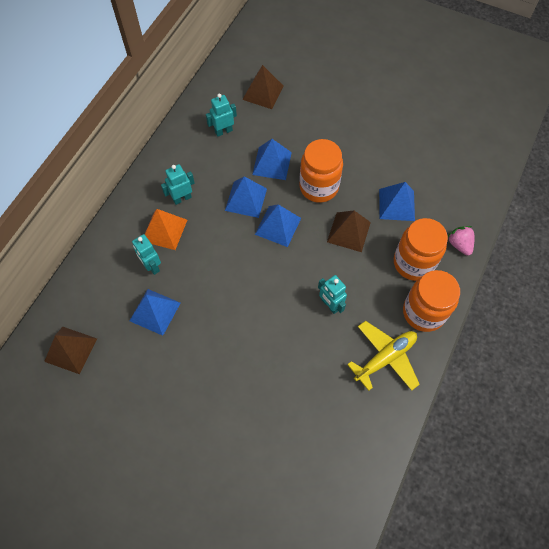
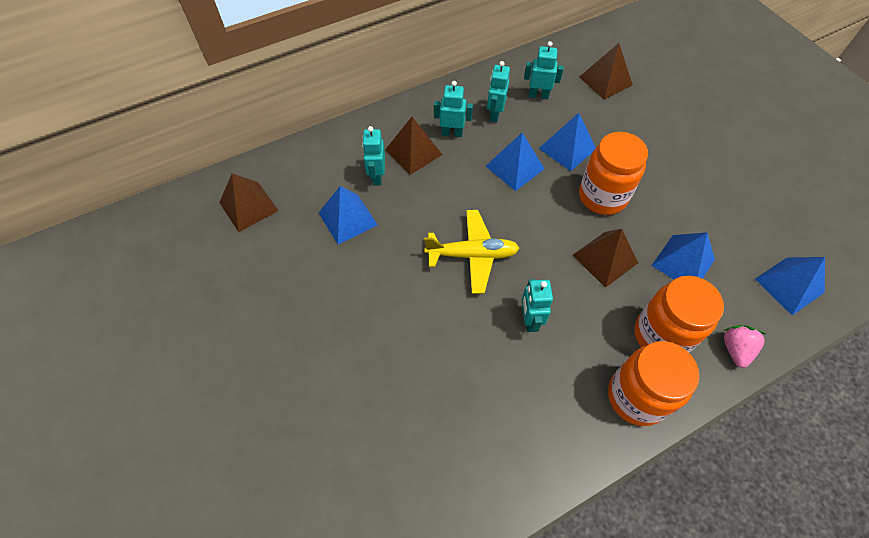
camera: 35 degrees right, 5 degrees down
(164, 230) = (413, 152): orange pyramid -> brown pyramid
(202, 165) = (494, 114): none -> turquoise robot
(278, 226) = (530, 210): blue pyramid -> blue pyramid (789, 285)
(385, 358) = (553, 417): yellow plane -> yellow plane (472, 255)

